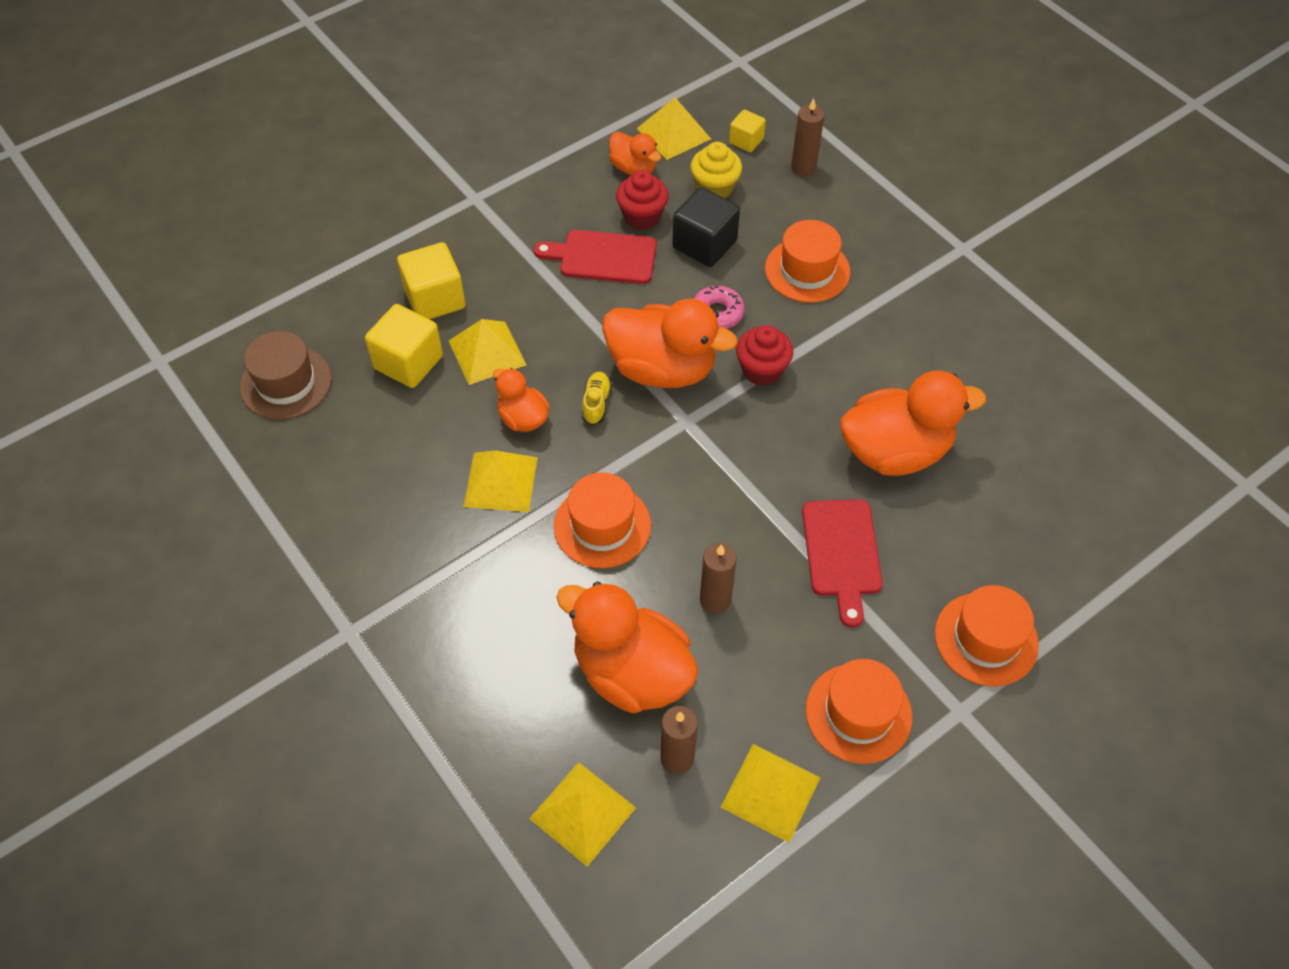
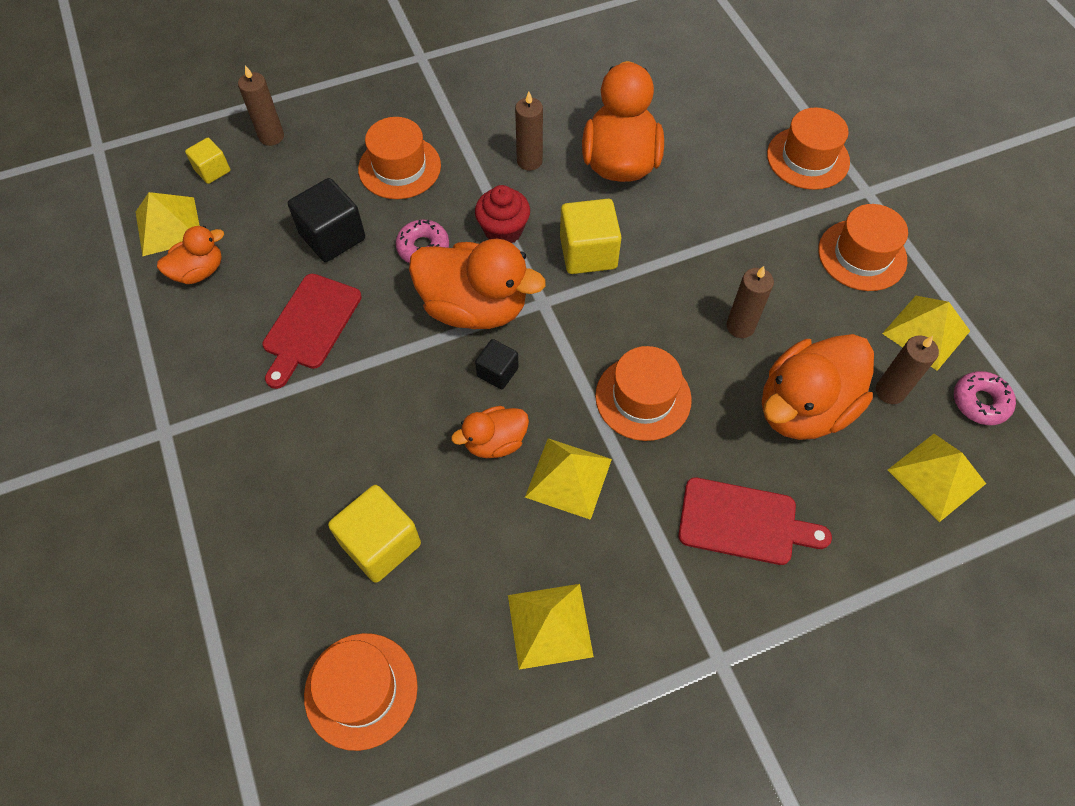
camera: 75 degrees left, 5 degrees up
(286, 383) = (361, 690): brown hat -> orange hat
(435, 299) = (299, 500): yellow cube -> yellow cube (588, 253)
(487, 353) = (396, 460): yellow pyramid -> yellow pyramid (550, 625)
(596, 403) = (497, 372): yellow shoe -> black cube
(642, 217) = (271, 279): red cupcake -> none
(662, 369) = (474, 307): orange duck -> orange duck turned 75 degrees clockwise
(691, 857) = (980, 402): none -> pink donut
(714, 188) = (262, 211): yellow cupcake -> none
(842, 553) = (712, 225): red cutting board -> red cutting board (743, 522)
(861, 371) = (529, 161): none -> brown candle

